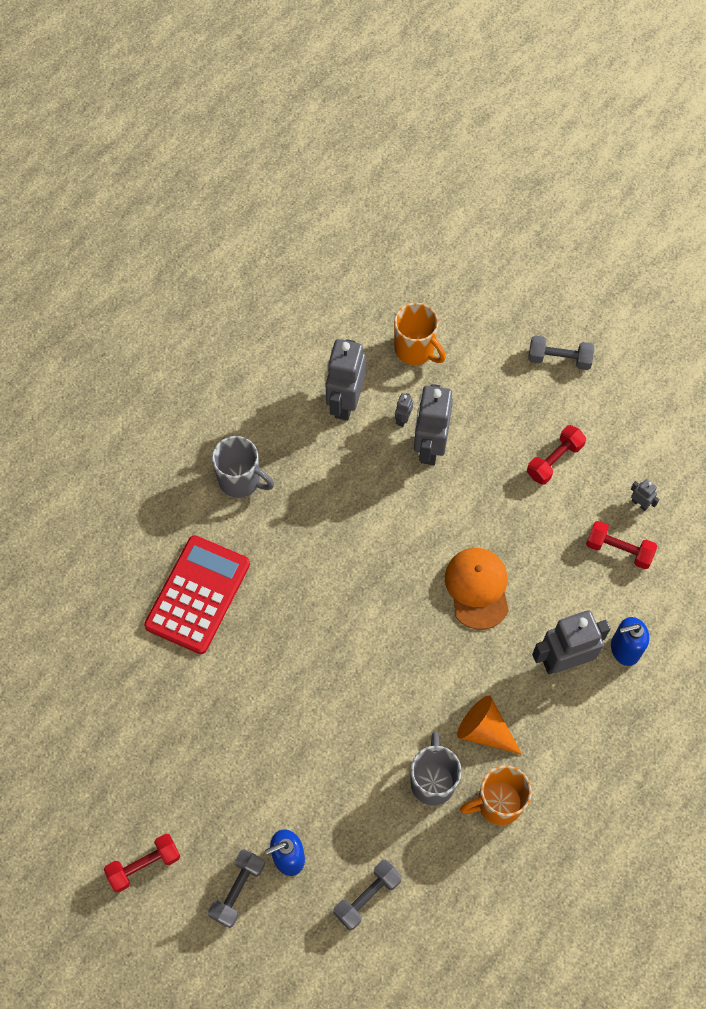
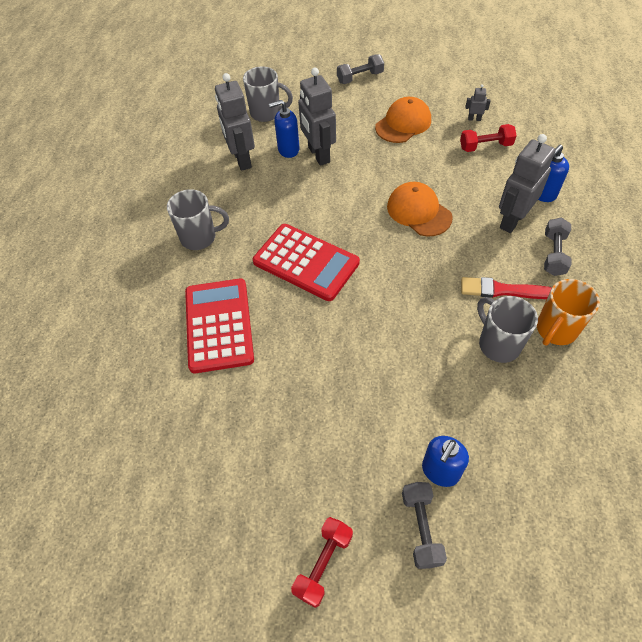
camera: 30 degrees left, 10 degrees down
(322, 576) = (306, 262): none -> red calculator
(367, 896) = (527, 459): grey dumbbell -> grey dumbbell (553, 254)
(403, 419) = (288, 149): grey robot -> blue soap dispenser
(415, 350) = (266, 113): orange mug -> grey mug
(485, 731) = (502, 290): orange cone -> red brush
(554, 460) = (403, 123): red dumbbell -> orange cap

